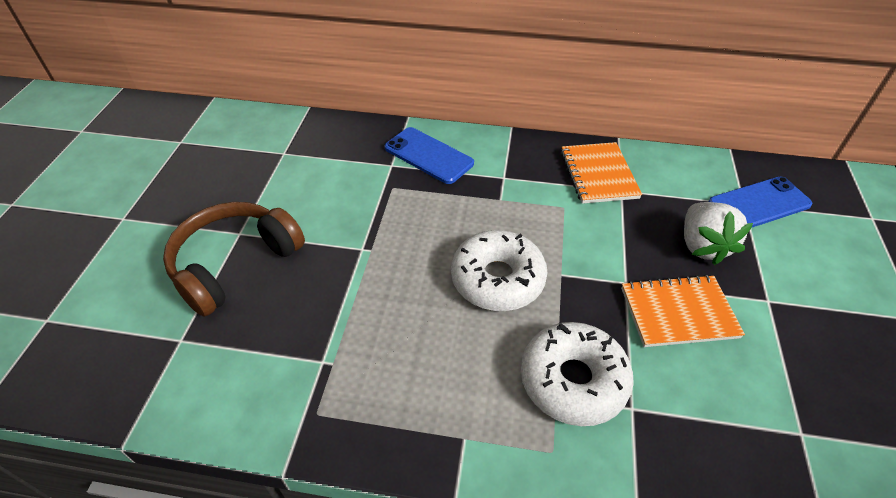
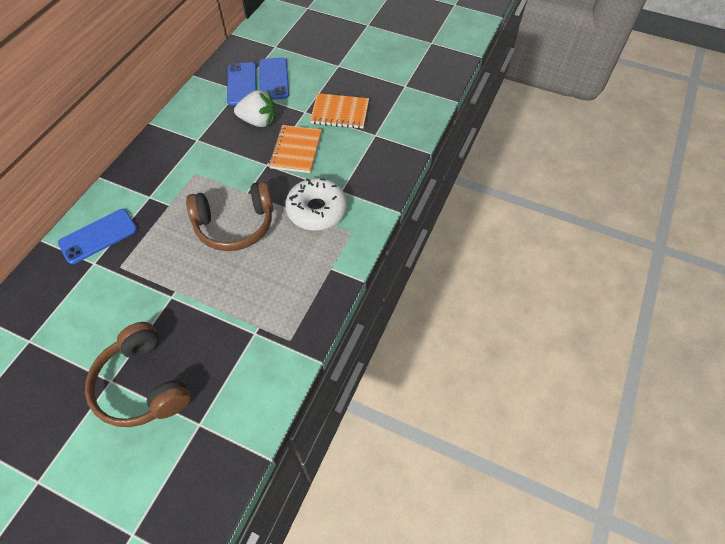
camera: 75 degrees left, 10 degrees up
(497, 279) = (235, 225): white donut -> brown headphones
(598, 174) = (177, 146): orange notebook -> orange notebook (340, 112)
(802, 238) = (273, 79): none -> blue phone

